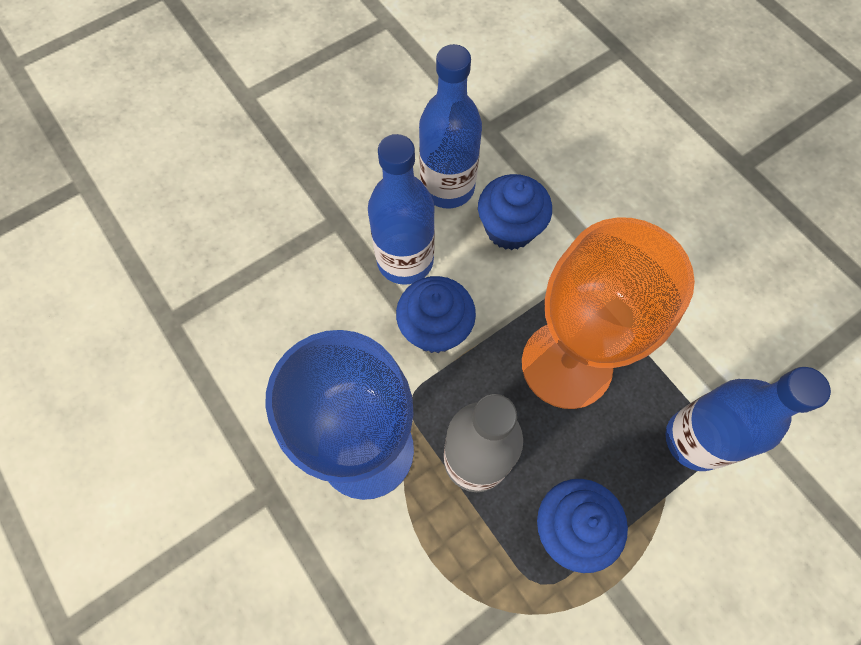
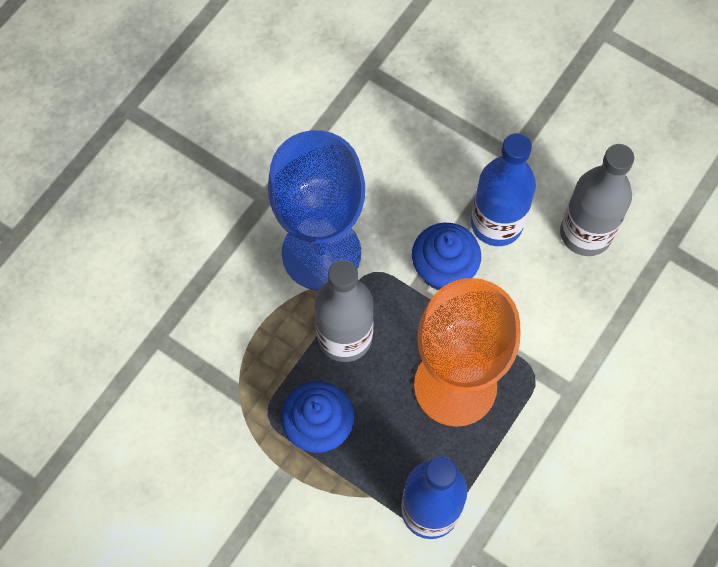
camera: 70 degrees right, 0 degrees up
(447, 187) = (585, 233): blue bottle -> grey bottle
(510, 228) = (567, 300): blue cupcake -> none

